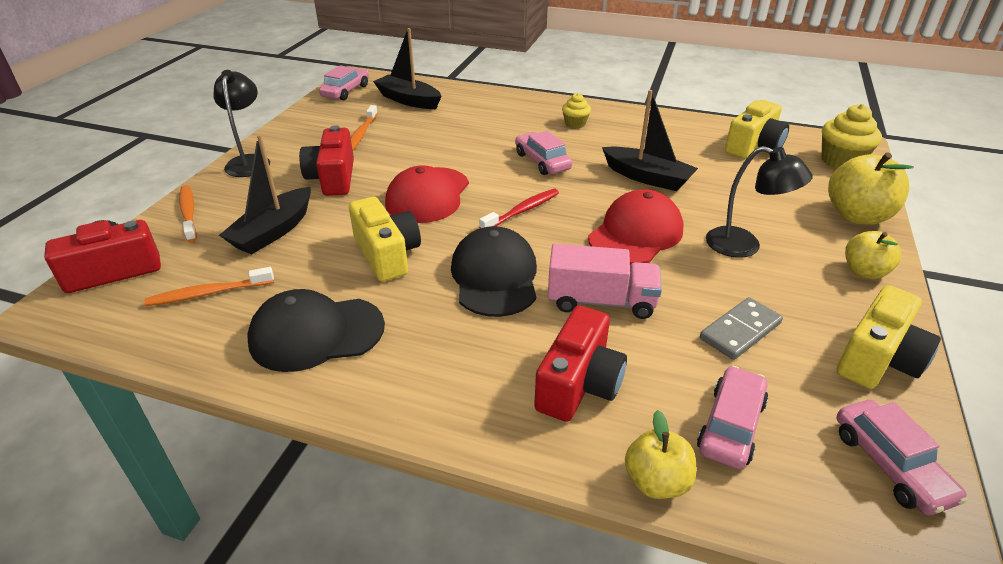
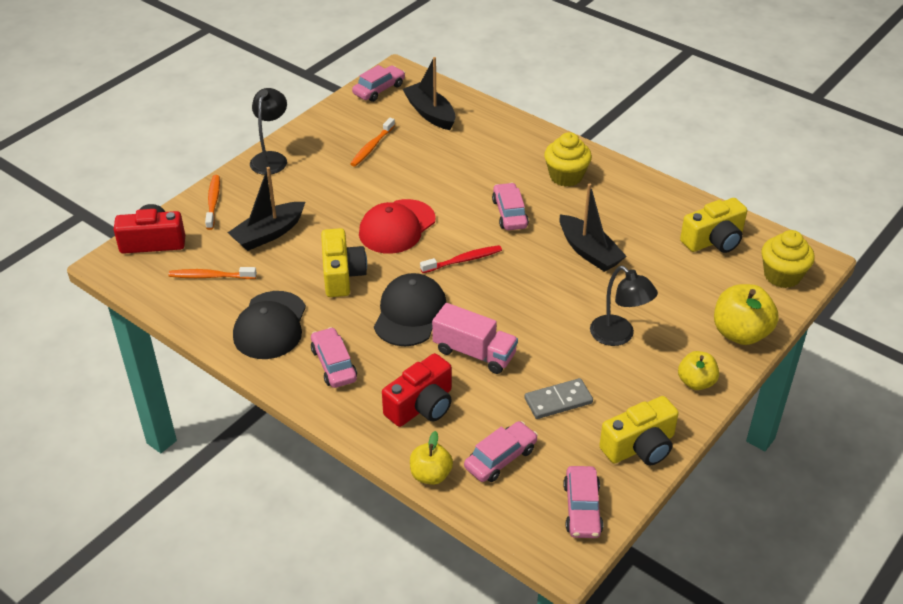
camera: 20 degrees right, 5 degrees up
(316, 333) = (270, 325): black cap -> black cap turned 90 degrees counterclockwise
(333, 178) = (330, 191): red camera -> none
(429, 361) = (334, 364): none -> pink car
(575, 124) = (566, 176): yellow cupcake -> yellow cupcake, size x1.70
(636, 234) = (540, 303): red cap -> none

